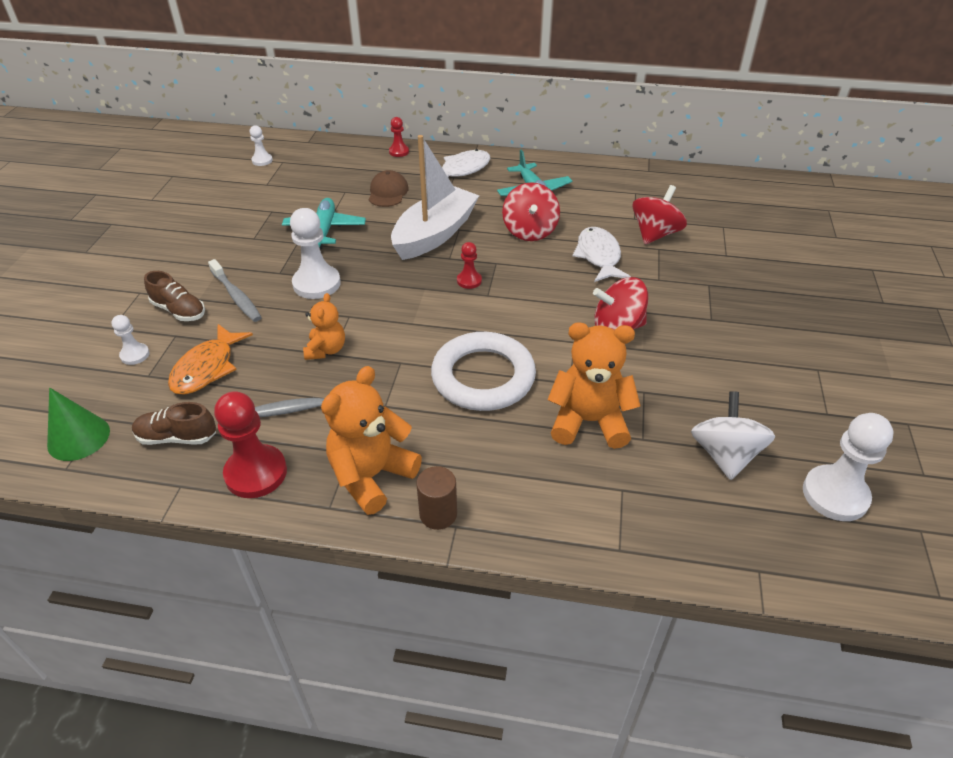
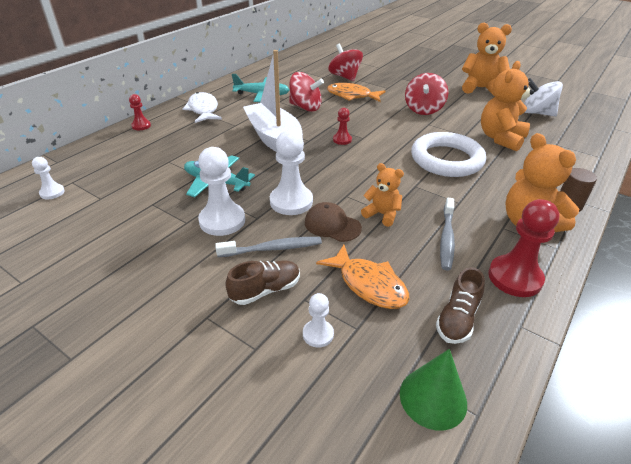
camera: 65 degrees left, 5 degrees down
(388, 192) = (195, 143): brown cap -> brown cap (332, 225)
(599, 256) = (352, 96): white fish -> orange fish
(761, 373) = (480, 88): none -> orange teddy bear
(835, 495) = (568, 99): white pawn -> white pawn (222, 221)

